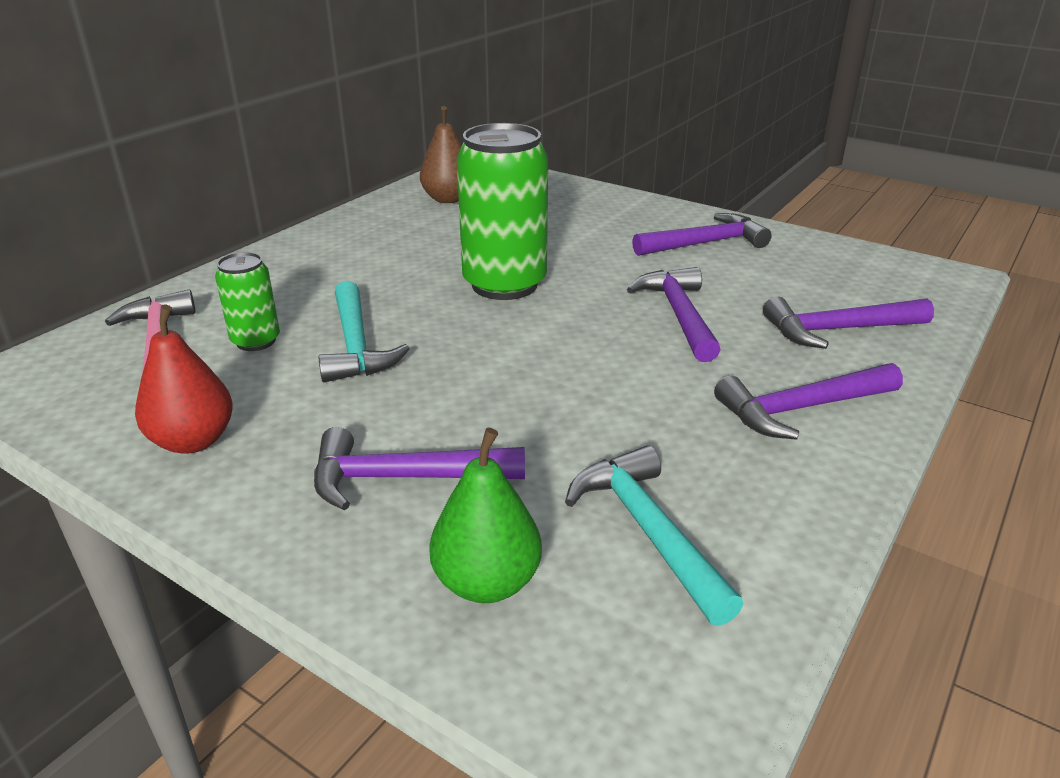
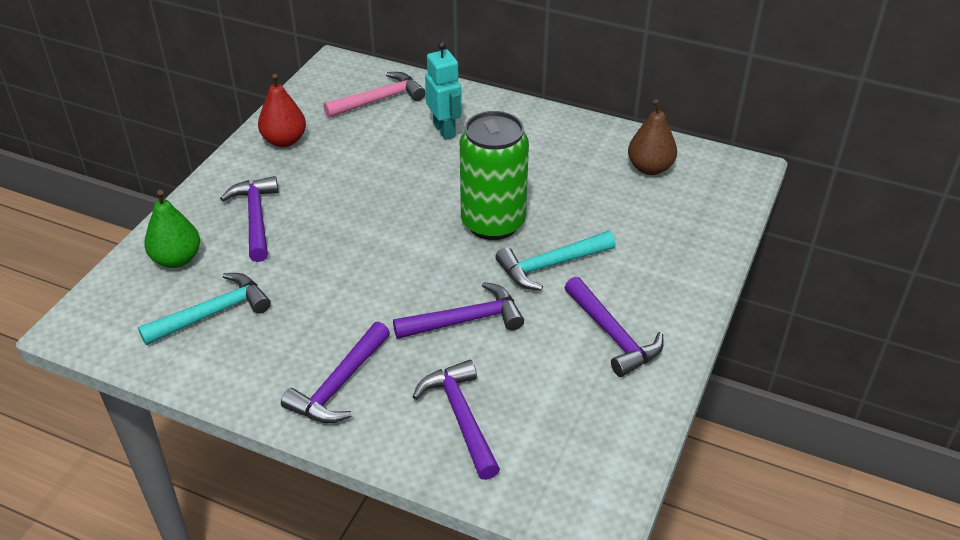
camera: 80 degrees right, 10 degrees up
(256, 341) = (388, 133): green can -> none
(286, 299) = (444, 130): none -> turquoise robot
(356, 346) = (389, 172): turquoise hammer -> turquoise hammer (550, 265)
(800, 409) = (339, 385): purple hammer -> purple hammer turned 120 degrees counterclockwise

